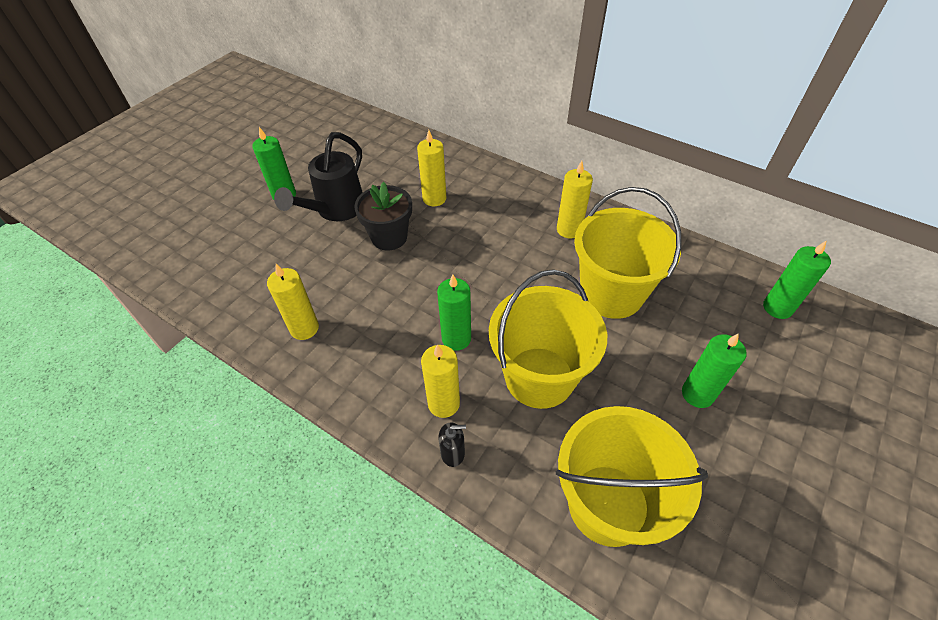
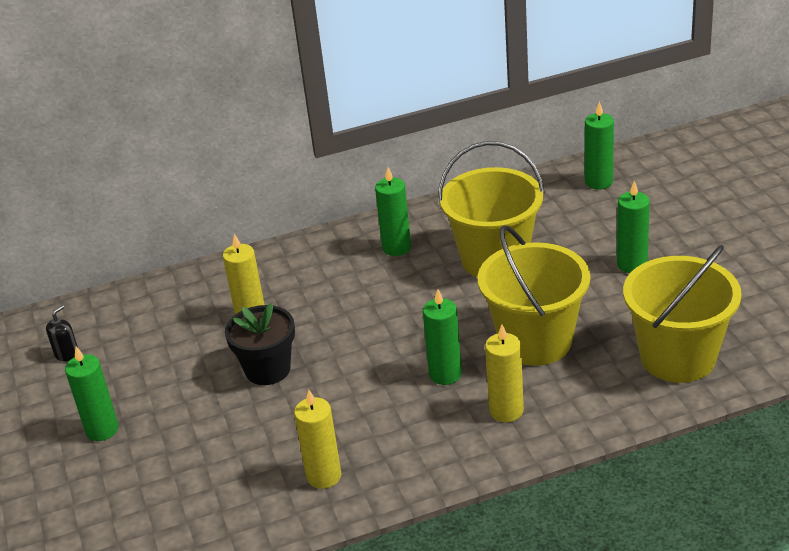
camera: 50 degrees left, 15 degrees down
(336, 210) = (178, 395): black watering can -> none
(452, 453) = (559, 425): black soap dispenser -> black soap dispenser (67, 354)
(569, 230) = (396, 247): yellow candle -> green candle

